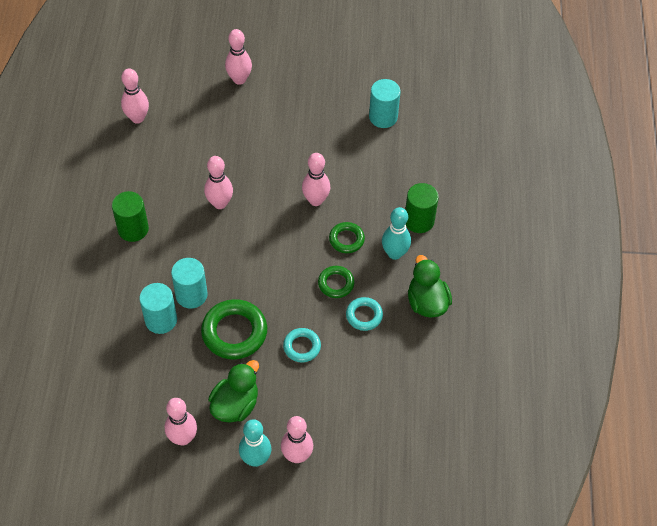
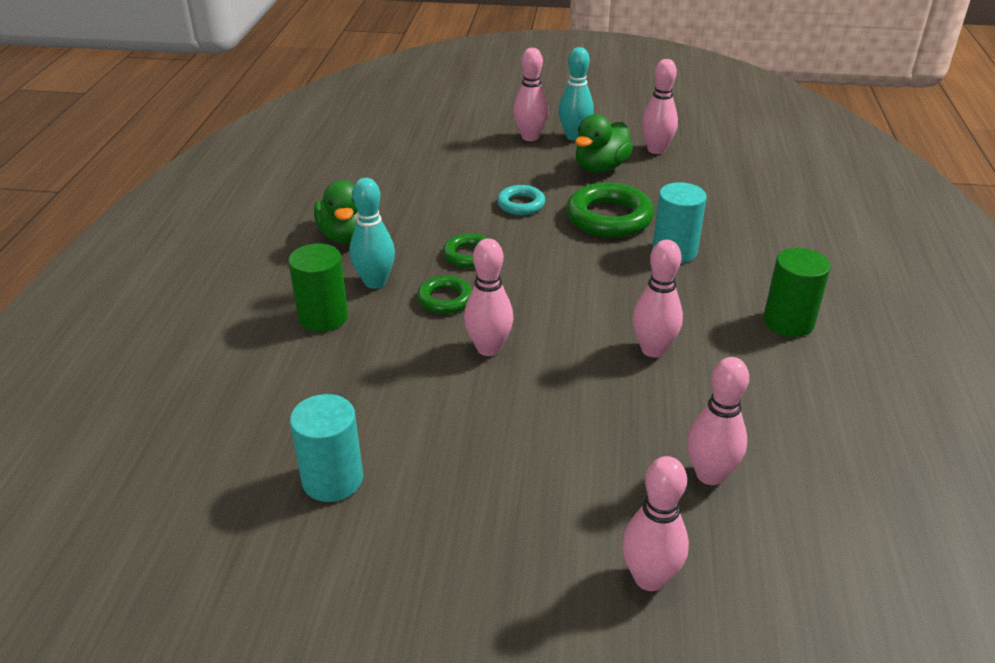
camera: 175 degrees left, 20 degrees down
(137, 118) = (857, 497): pink bowling pin -> pink bowling pin (710, 474)
(161, 320) = (710, 230): turquoise cylinder -> none
(364, 315) = (435, 226): turquoise ring -> none

